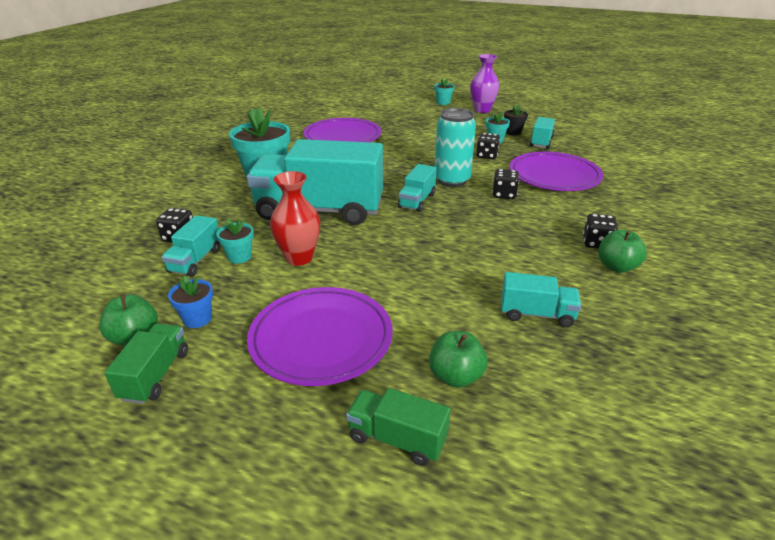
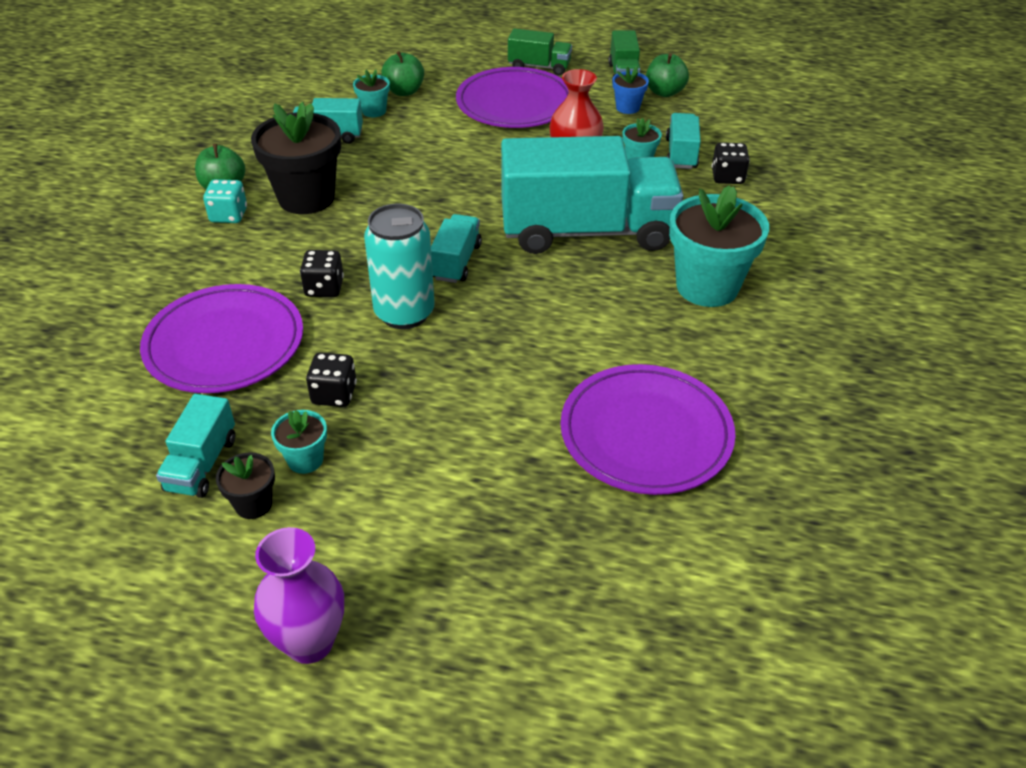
camera: 170 degrees right, 10 degrees up
(397, 439) = (442, 61): green truck -> green truck (539, 67)
(443, 103) = (428, 689): turquoise flower pot -> turquoise flower pot (374, 111)
(537, 251) = (306, 198): none -> black flower pot
(596, 243) = (228, 215): black dice -> turquoise dice

